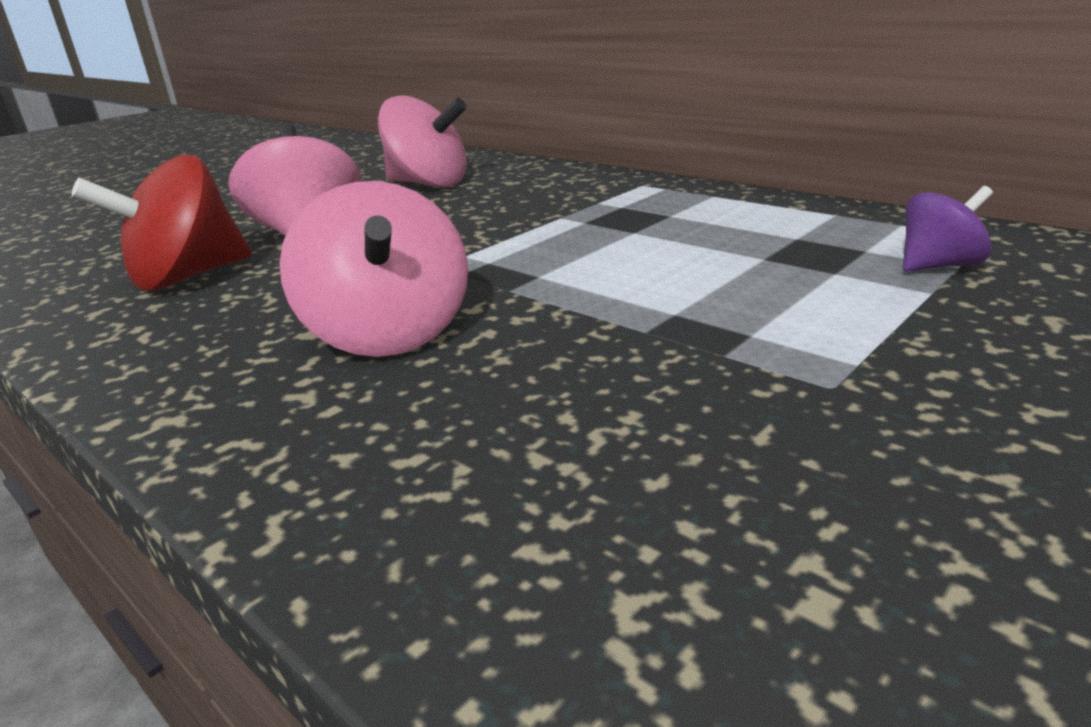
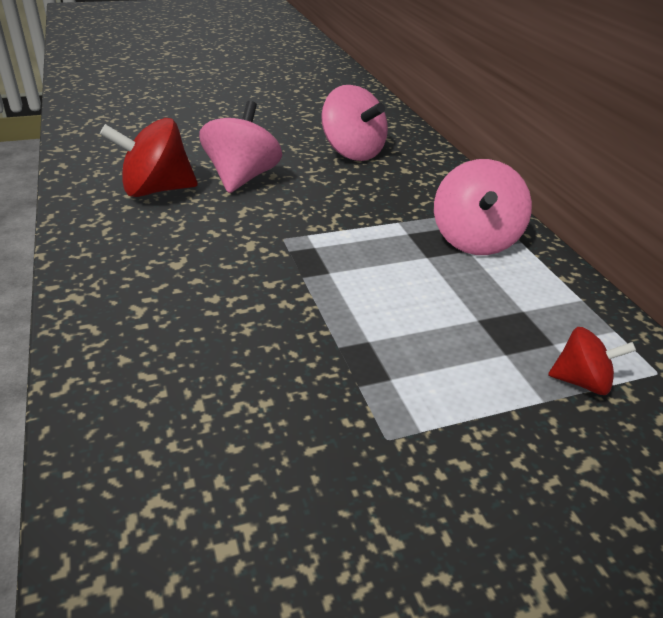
camera: 25 degrees right, 10 degrees up
(388, 334) = (210, 284): pink spinning top -> pink spinning top (474, 240)
(938, 266) = (581, 381): purple spinning top -> red spinning top

